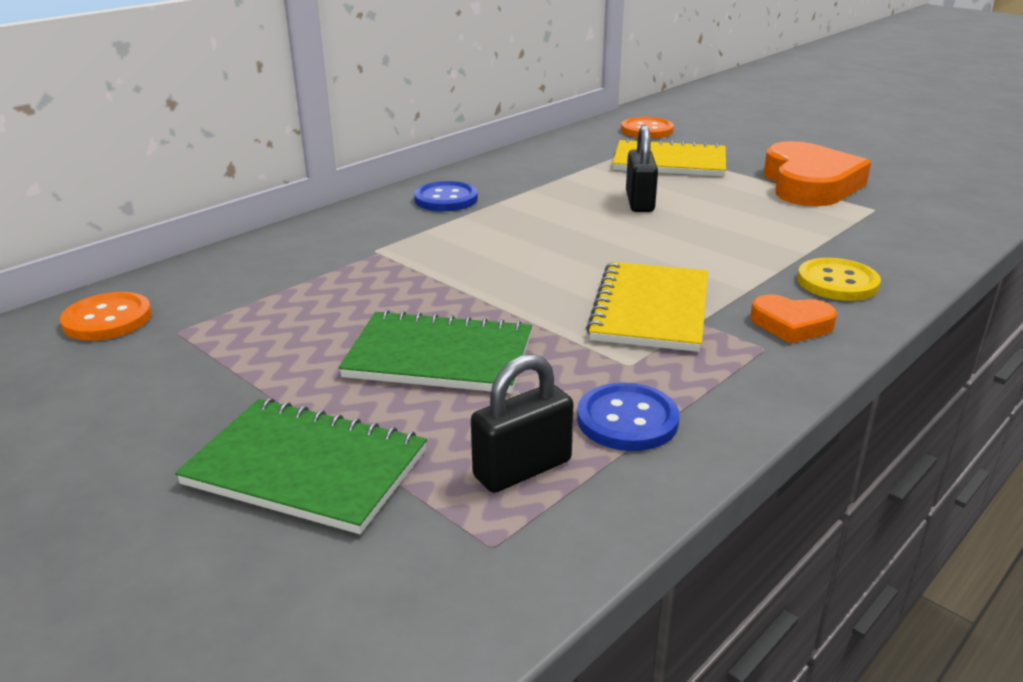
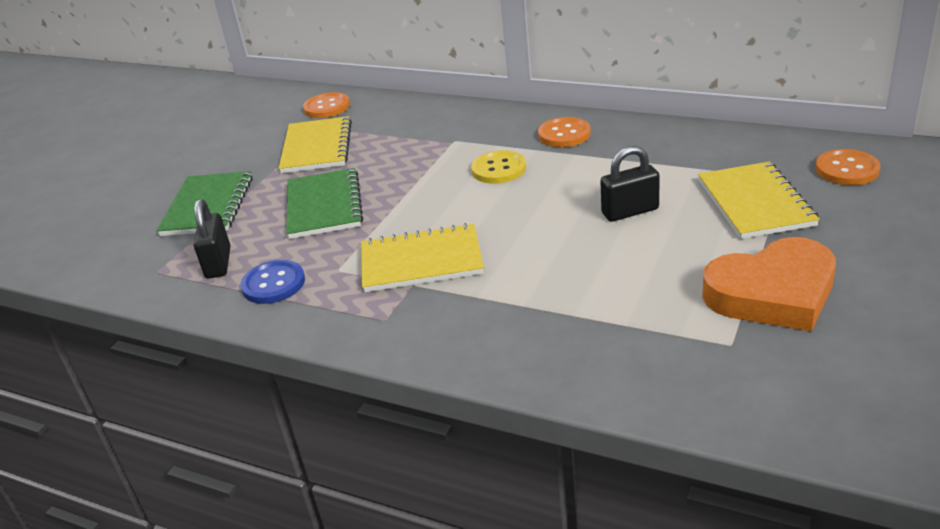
camera: 75 degrees right, 5 degrees up
(240, 342) = (317, 147): none -> yellow notebook
(446, 199) = (564, 134): blue button -> orange button
(522, 469) = (218, 263): black padlock -> black padlock turned 45 degrees clockwise
(791, 324) = (427, 326): orange heart -> none
(837, 282) = (521, 340): yellow button -> yellow button (498, 169)

